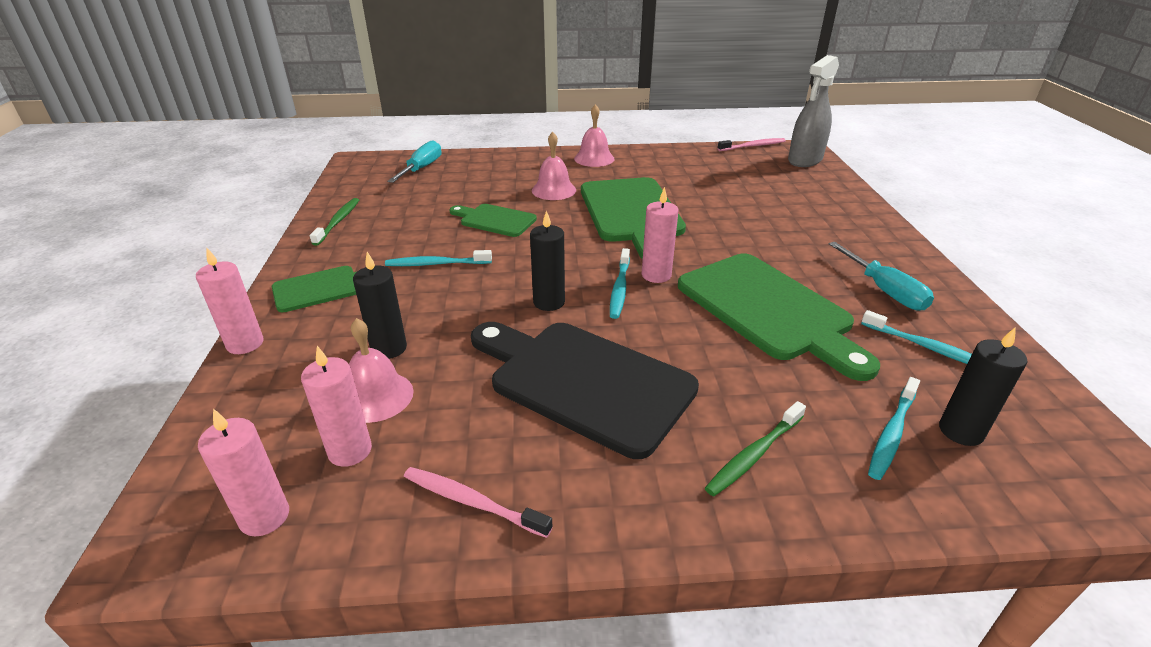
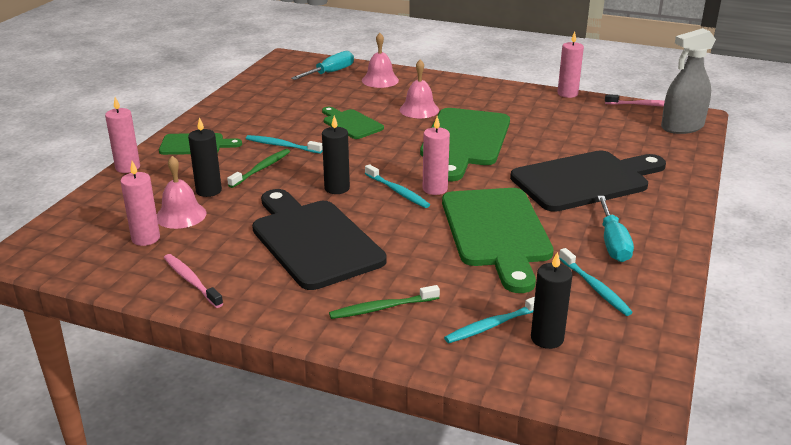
camera: 25 degrees right, 5 degrees down
(264, 517) = (82, 256): pink candle -> pink candle (567, 94)
(338, 222) = (238, 102): green toothbrush -> green toothbrush (261, 169)
(594, 158) = (480, 90): pink bell -> pink bell (380, 80)
(620, 288) = (397, 191): turquoise toothbrush -> turquoise toothbrush turned 75 degrees counterclockwise
(786, 229) = (585, 180): none -> black cutting board

